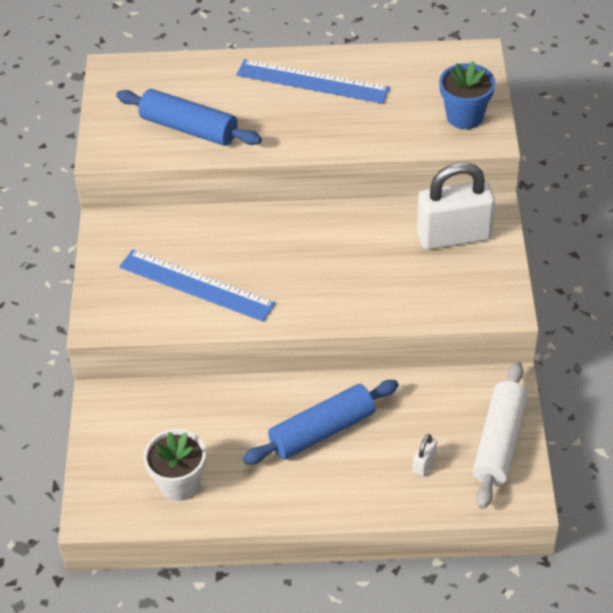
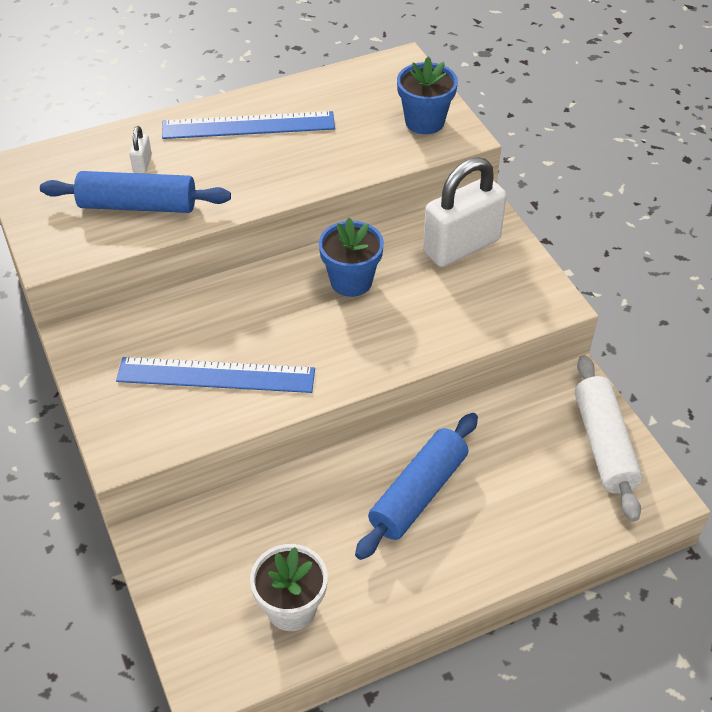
camera: 25 degrees left, 0 degrees up
(343, 240) = (351, 281): none -> blue flower pot
(424, 464) = (543, 493): white padlock -> white padlock (142, 164)

